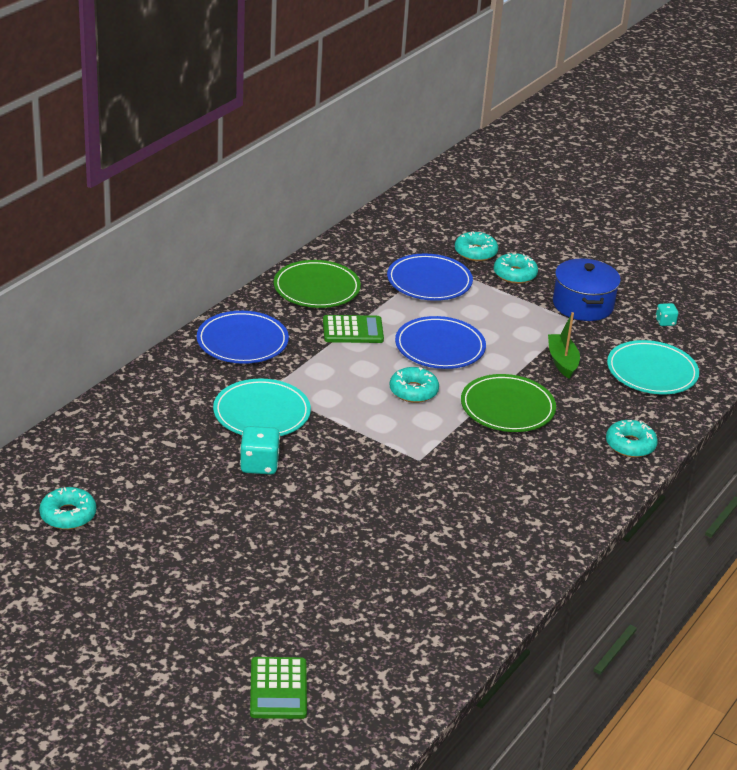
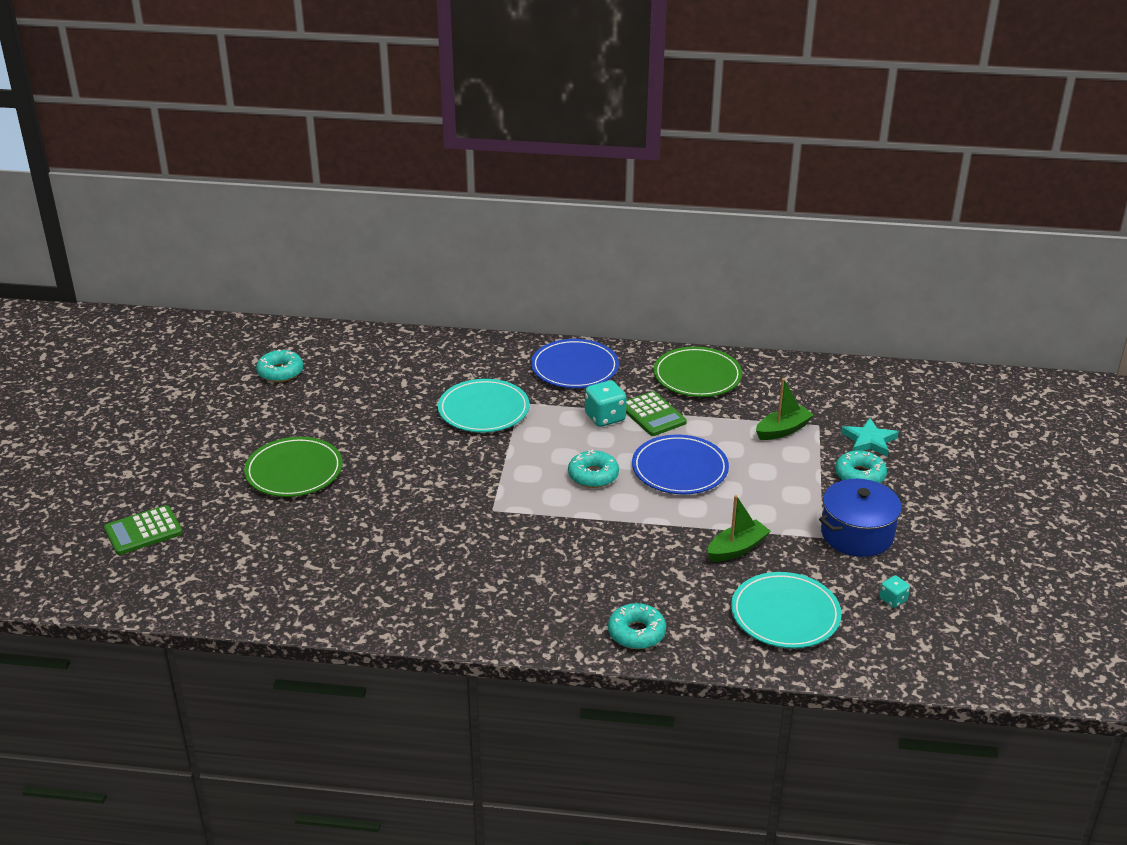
camera: 65 degrees right, 0 degrees up
(259, 465) = (412, 432): turquoise dice -> turquoise dice (605, 417)
(429, 281) = (783, 430): blue plate -> green boat
(475, 252) = (869, 441): turquoise donut -> turquoise star
(507, 407) = (622, 536): green plate -> green plate (294, 471)

